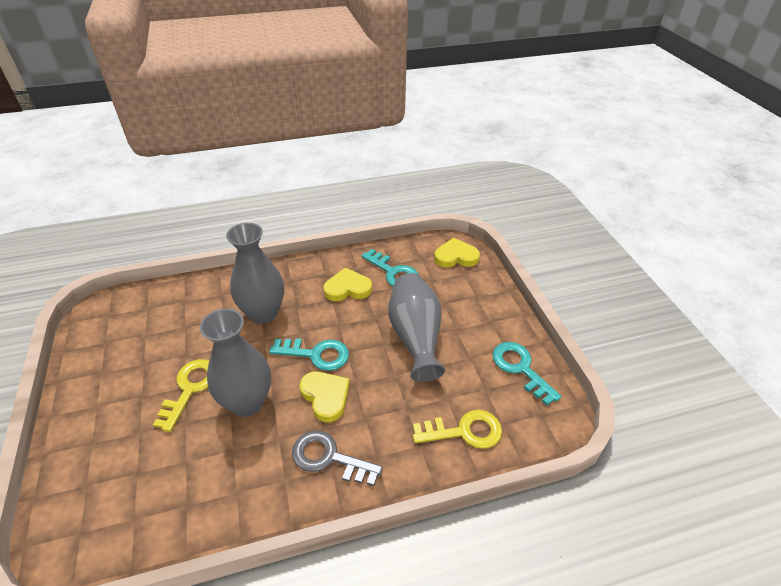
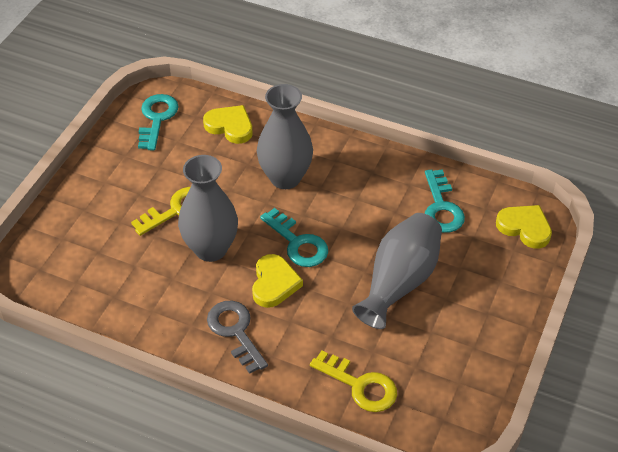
camera: 40 degrees right, 5 degrees up
(347, 288) = (381, 198): yellow heart -> yellow heart (230, 126)
(520, 368) = (467, 371): turquoise key -> turquoise key (157, 118)

